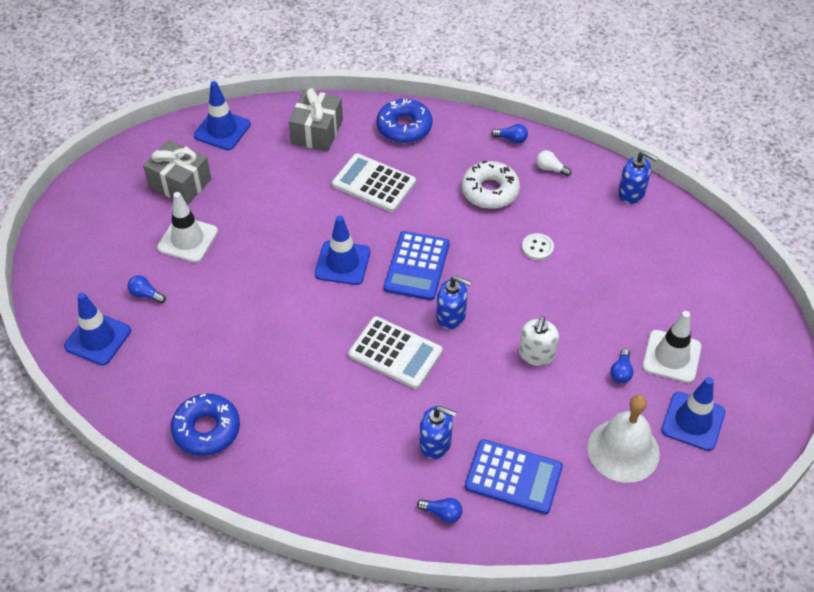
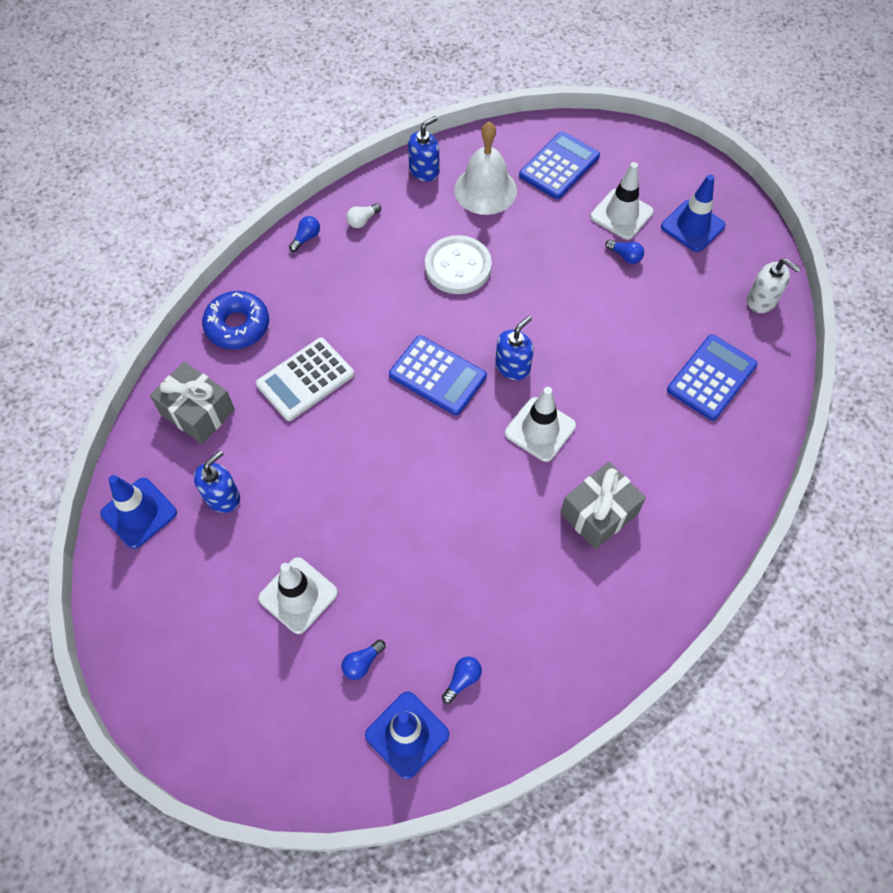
camera: 70 degrees left, 10 degrees up
(180, 183) = (203, 583): grey gift -> grey gift (599, 513)
(206, 429) = (576, 639): blue donut -> none
(342, 263) = (404, 443): blue traffic cone -> none
(395, 353) = (540, 429): white calculator -> white traffic cone
(435, 443) = (657, 428): blue soap dispenser -> blue soap dispenser (222, 497)
(442, 513) = (734, 447): blue light bulb -> blue light bulb (462, 680)
(490, 191) = (367, 280): white donut -> none
(536, 355) = (584, 313): white soap dispenser -> white soap dispenser (762, 300)
(537, 247) = (458, 267): white button -> white button, size x2.01
(623, 450) = (707, 286): white bell -> white bell (485, 190)
(701, 291) = (559, 166): none -> blue calculator

